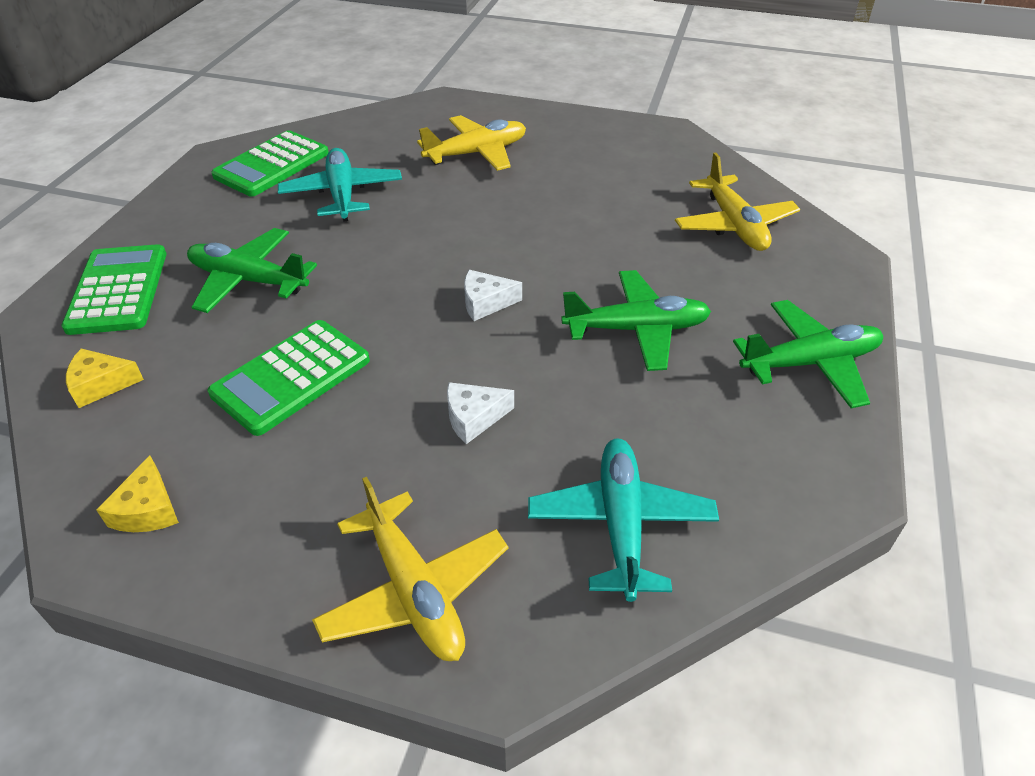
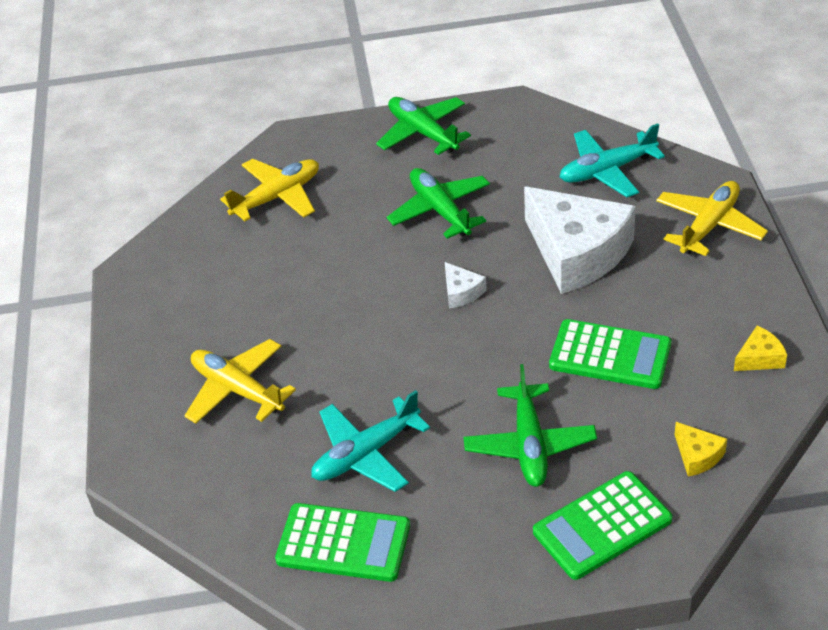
camera: 110 degrees left, 0 degrees up
(473, 417) = (577, 252): white cheese -> white cheese, size x2.45

